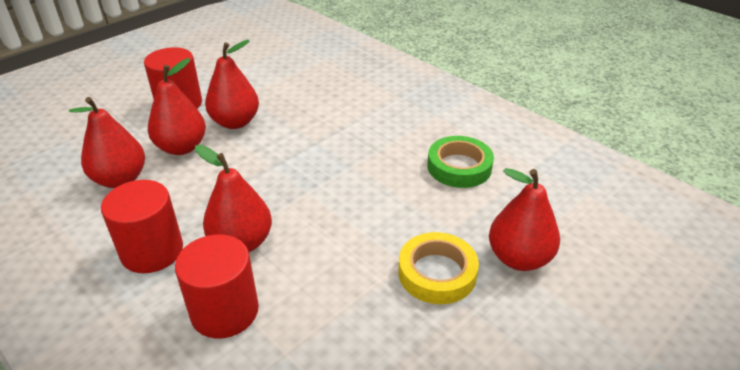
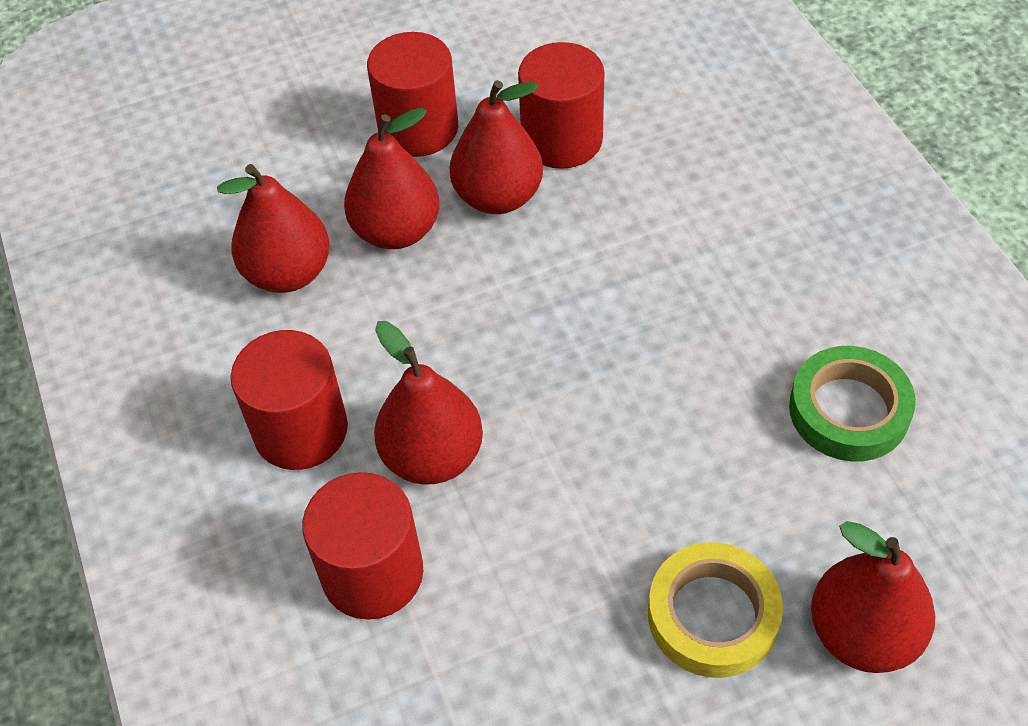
camera: 25 degrees right, 15 degrees up
(261, 94) = (562, 140): none -> red cylinder

